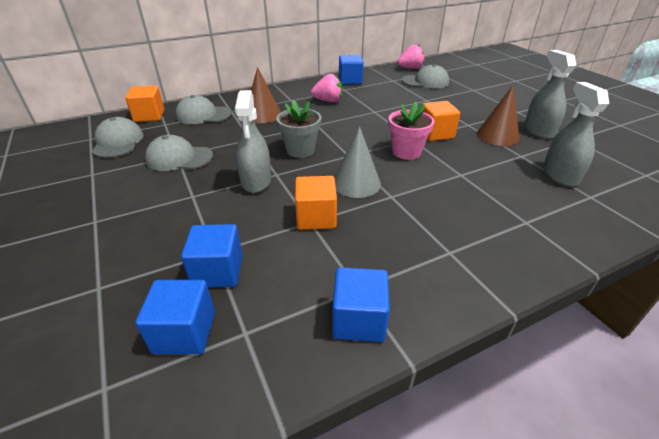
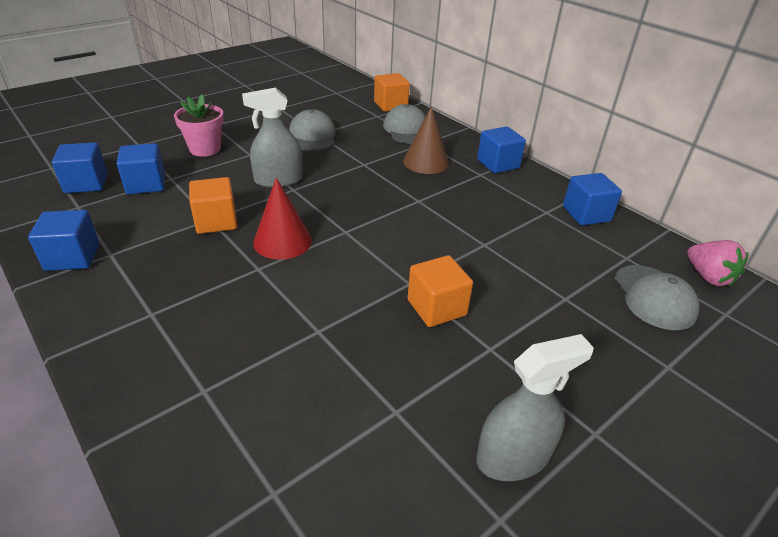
camera: 75 degrees right, 0 degrees up
(118, 142) = (334, 104): grey cap -> none
(280, 92) = (498, 164): none -> blue cube
(300, 150) = (347, 197): grey flower pot -> none
(328, 101) = (495, 202): pink strawberry -> none
(356, 183) = (282, 241): grey cone -> red cone
(406, 152) = (368, 278): pink flower pot -> pink flower pot (205, 149)
(497, 136) = (461, 385): brown cone -> none
(560, 175) = (338, 459): grey spray bottle -> none

